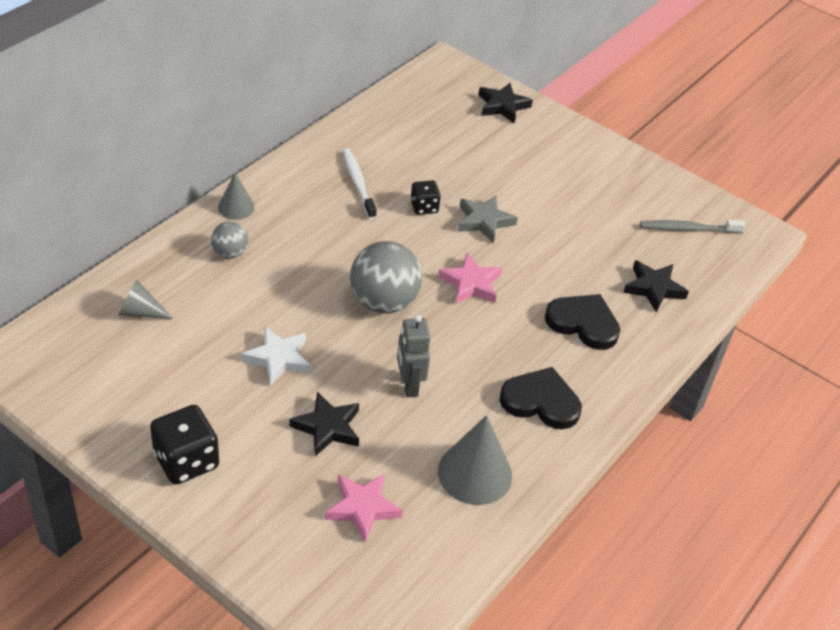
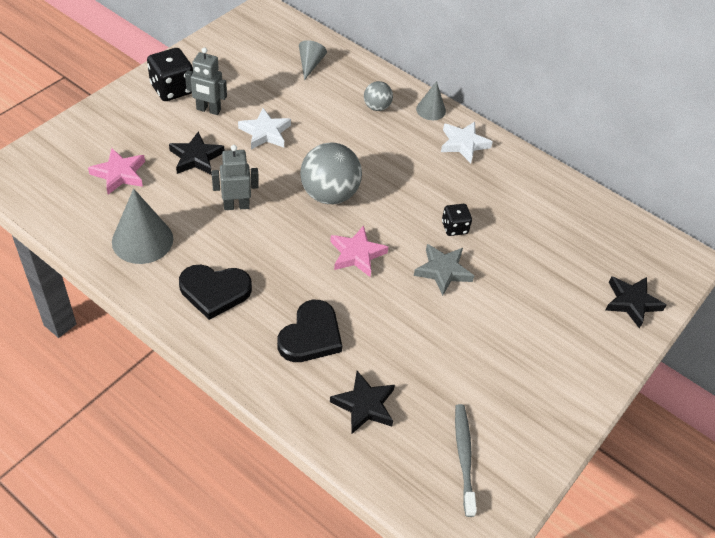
camera: 90 degrees right, 5 degrees up
(233, 418) = (208, 110): none -> grey robot
(295, 187) = (463, 144): none -> white star
(358, 183) = (477, 184): white toothbrush -> none
(541, 402) = (214, 291): black heart -> black heart turned 75 degrees clockwise

